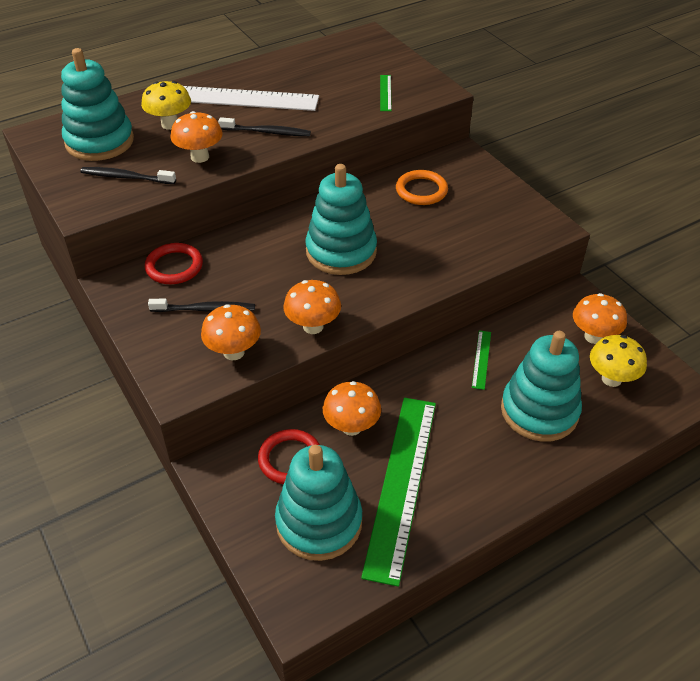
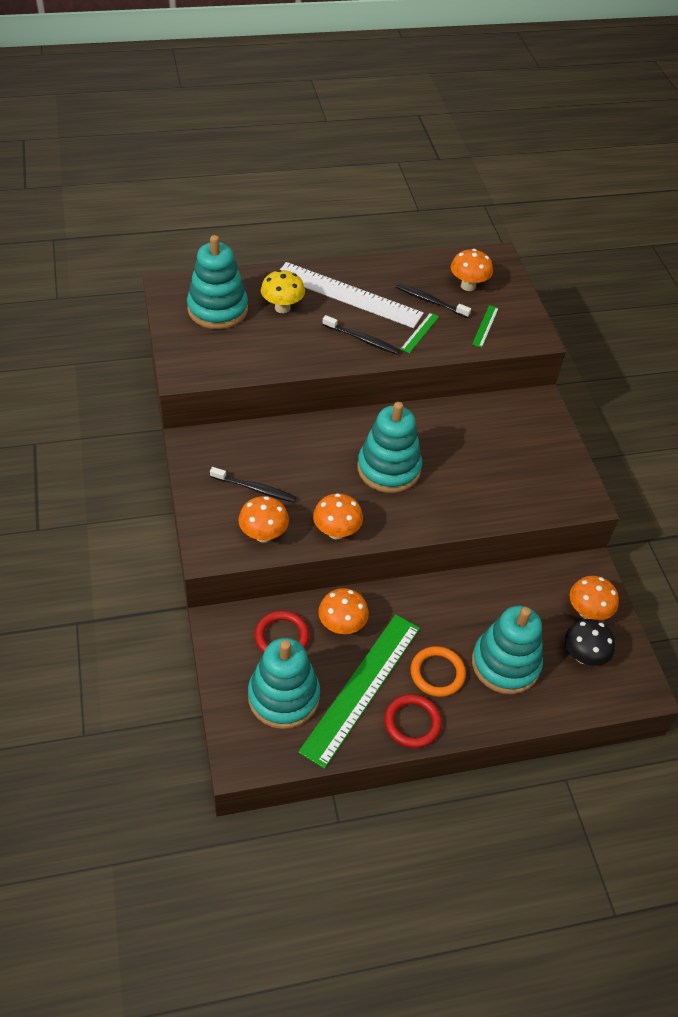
camera: 15 degrees right, 5 degrees up
(126, 177) = (227, 352): black toothbrush -> black toothbrush (430, 301)
(174, 266) = (244, 441): red ring -> red ring (412, 722)
(200, 157) = (295, 349): orange mushroom -> orange mushroom (468, 286)
(421, 190) = (485, 428): orange ring -> orange ring (437, 673)
(481, 359) = (477, 601): green ruler -> green ruler (420, 332)
(611, 379) = (583, 656): yellow mushroom -> black mushroom

